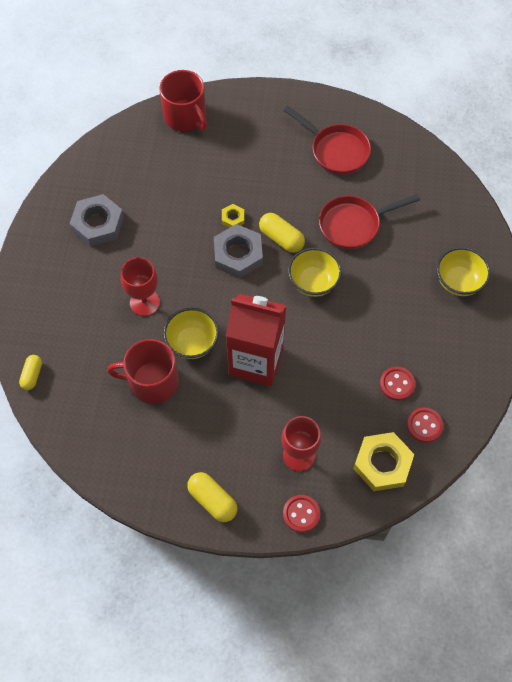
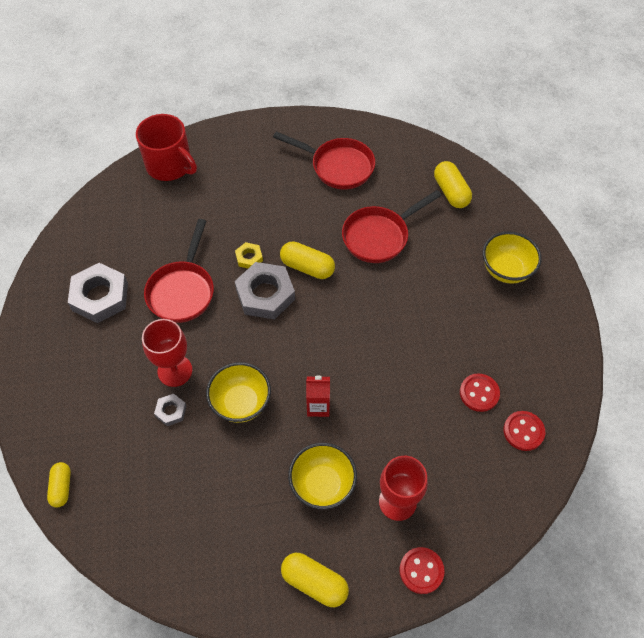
camera: 15 degrees left, 5 degrees down
(133, 335) = (171, 411): none -> grey nut
(152, 381) = (206, 459): red mug -> none
(168, 234) = (182, 291): none -> red pan
(256, 361) = (318, 406): red carton -> red carton, size x0.43
(313, 282) = (355, 305): yellow bowl -> yellow bowl (322, 484)
(382, 464) = (493, 486): yellow nut -> none
(432, 198) = (451, 192): none -> yellow capsule

